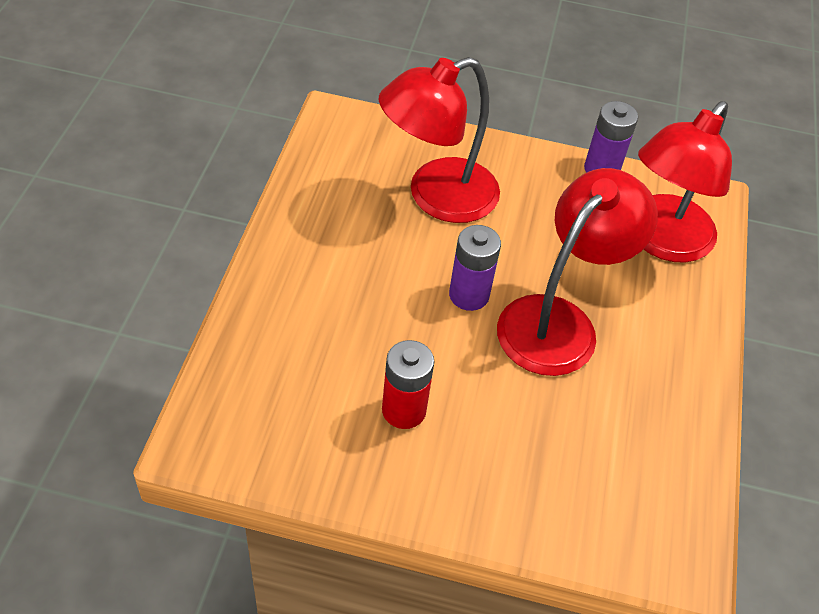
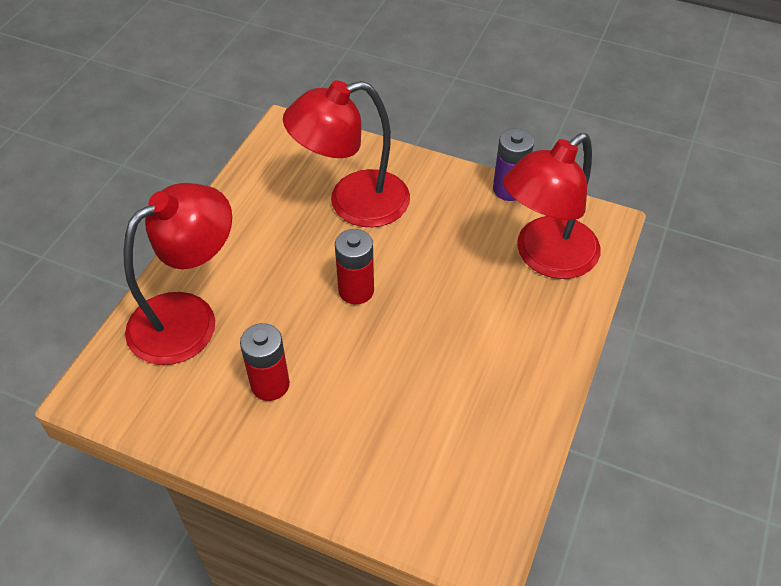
camera: 15 degrees right, 0 degrees up
(469, 295) = (356, 290): purple battery -> red battery
(559, 321) = (430, 321): red lamp -> red lamp (188, 317)

